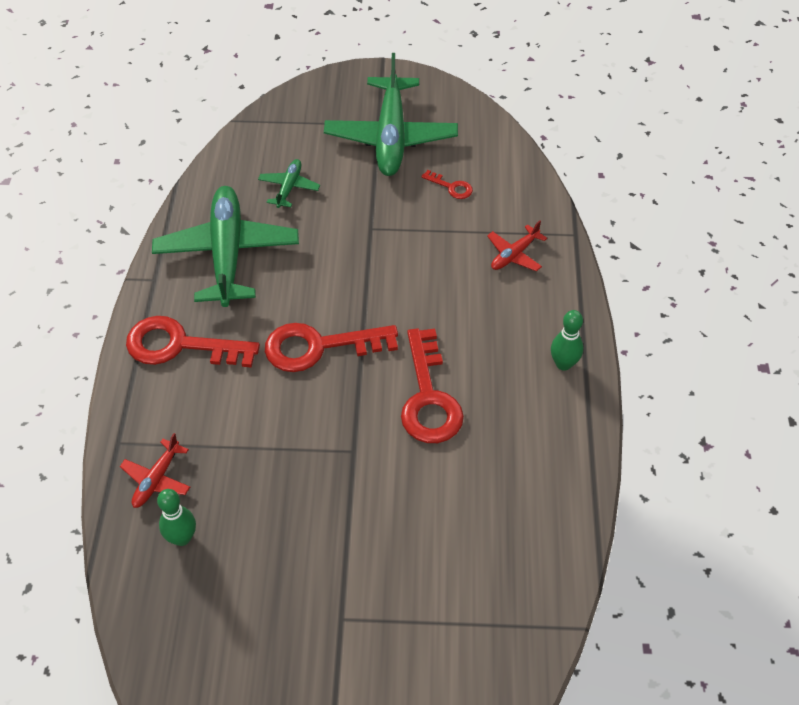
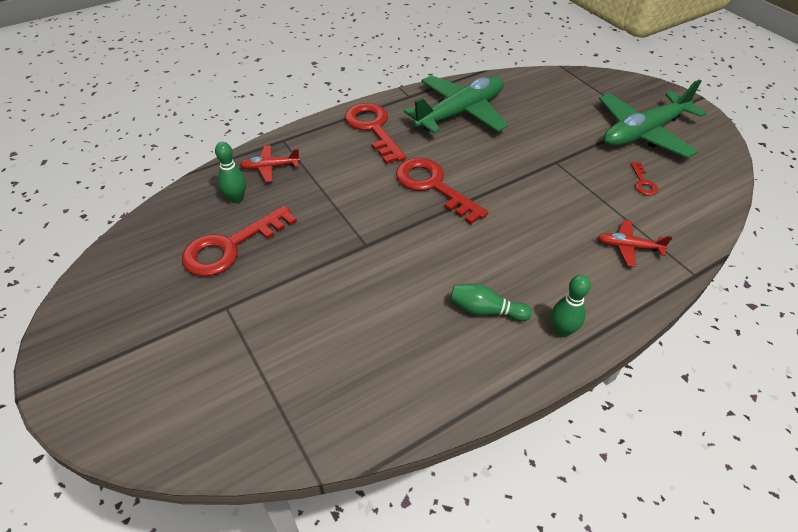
camera: 55 degrees right, 5 degrees down
(289, 187) = (541, 111): green plane -> none
(429, 397) = (448, 262): red key -> red key (230, 247)
(504, 404) = (485, 310): none -> green bowling pin

